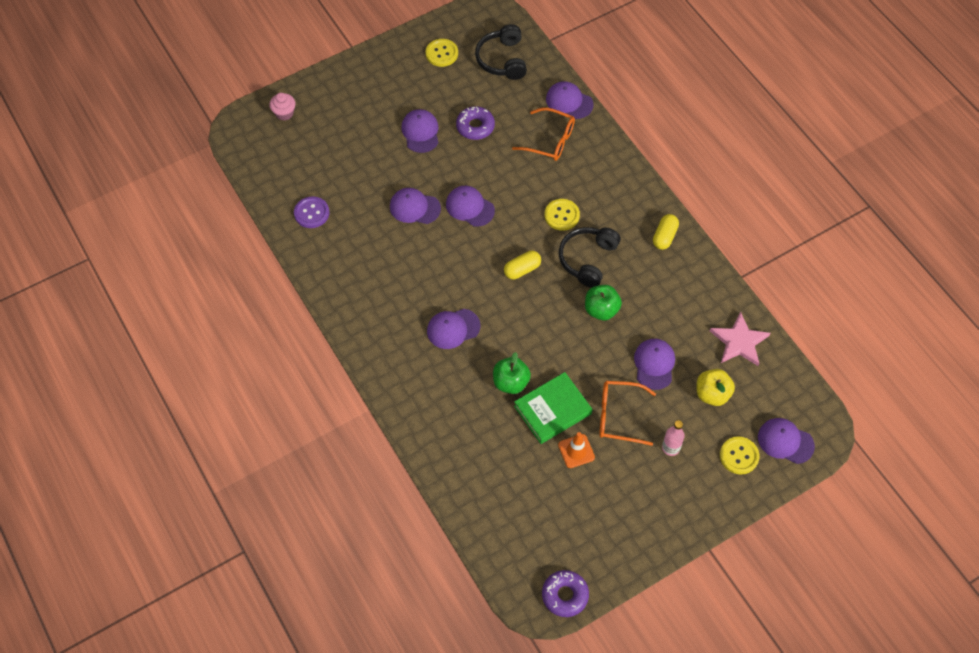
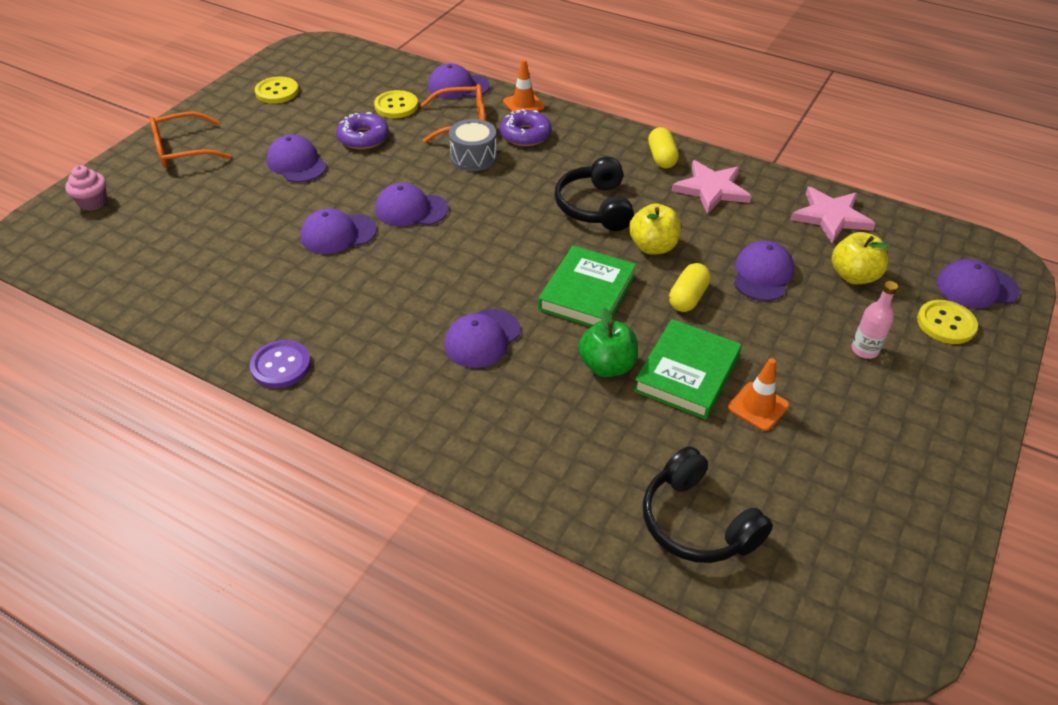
camera: 30 degrees left, 15 degrees down
(311, 213) = (192, 289): purple button -> purple button (281, 366)
(502, 60) = (354, 77): black headphones -> black headphones (696, 522)
(522, 269) = (524, 244): yellow capsule -> yellow capsule (687, 297)
(535, 325) = (587, 292): none -> green book
(537, 178) = (473, 157): none -> grey drum
(562, 215) = (530, 179): yellow button -> yellow button (396, 106)
(565, 595) = (913, 603): purple donut -> purple donut (525, 135)
(601, 310) = (653, 247): green apple -> yellow apple
(604, 141) = (523, 104): none -> orange traffic cone
(619, 416) = (772, 344): orange glasses -> orange glasses (183, 150)
(654, 364) = (762, 274): purple cap -> purple cap turned 45 degrees clockwise
(677, 280) = (711, 189): none -> pink star

